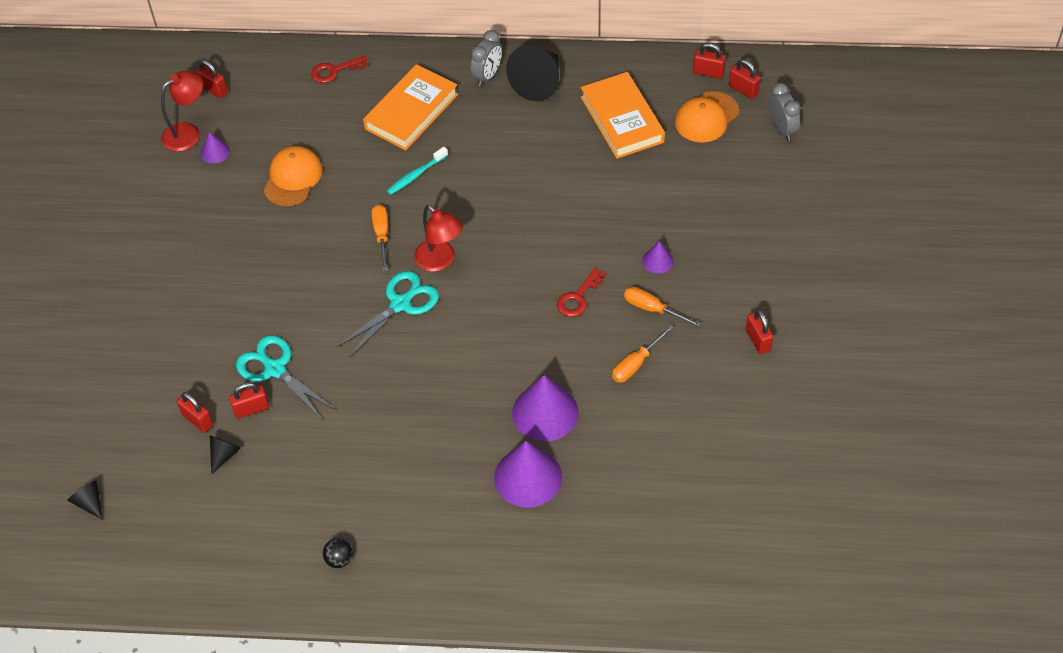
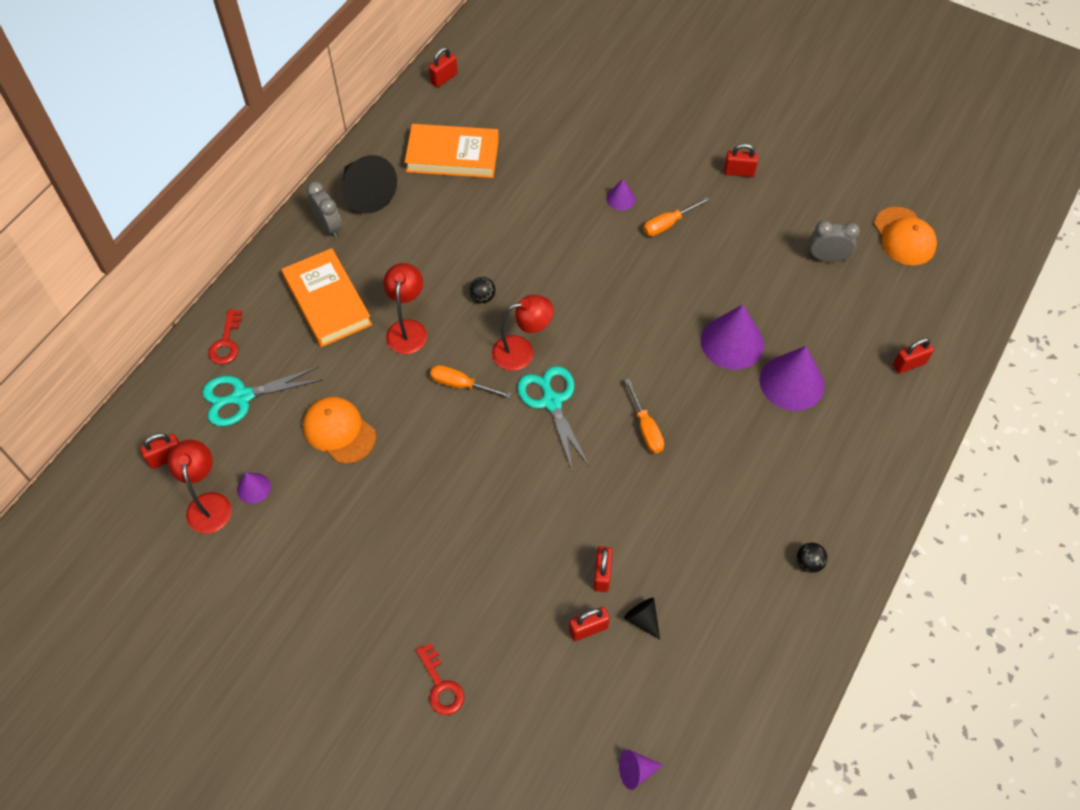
camera: 65 degrees left, 5 degrees up
(89, 503) = (636, 771): black cone -> purple cone
(275, 369) = (566, 536): turquoise scissors -> turquoise scissors (242, 397)
(416, 175) = (408, 329): turquoise toothbrush -> red lamp
(480, 210) = (482, 297): none -> black ball
(578, 297) = (625, 268): red key -> red key (441, 685)
(636, 364) = (717, 259): orange screwdriver -> orange screwdriver (646, 428)
(706, 117) = (491, 101): orange cap -> orange cap (904, 236)
(743, 90) = (479, 66): red padlock -> red padlock (909, 364)
(781, 129) = (538, 62): grey clock -> grey clock (827, 258)

